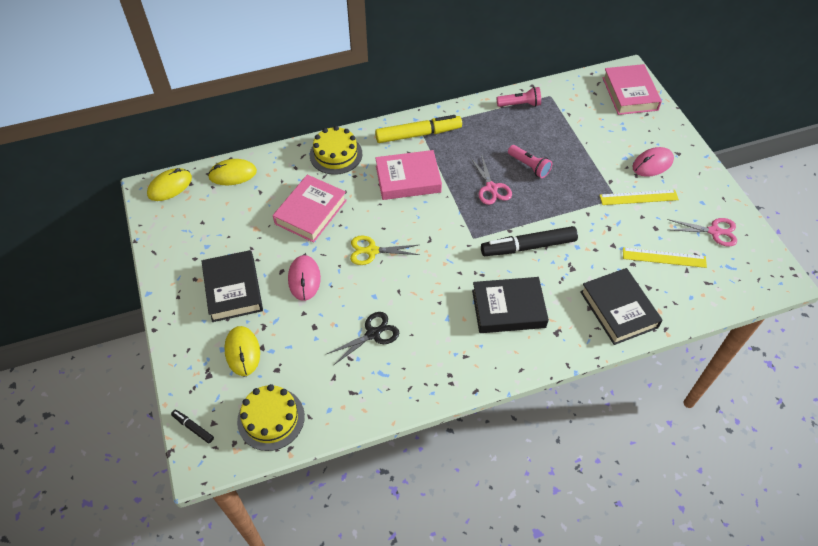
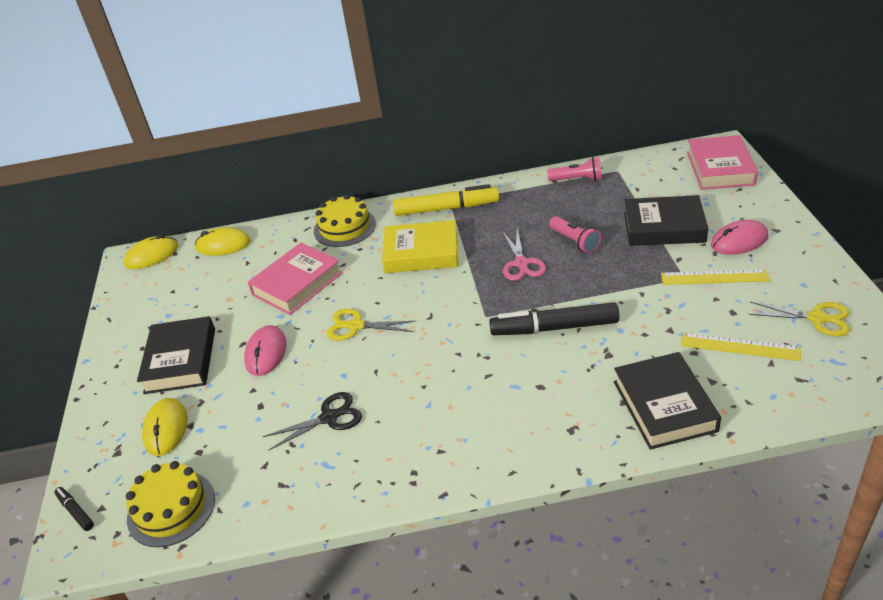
camera: 15 degrees right, 15 degrees down
(408, 179) = (421, 253): pink book -> yellow book
(508, 308) = (512, 397): black book -> black book (664, 227)
(714, 231) = (817, 318): pink scissors -> yellow scissors

